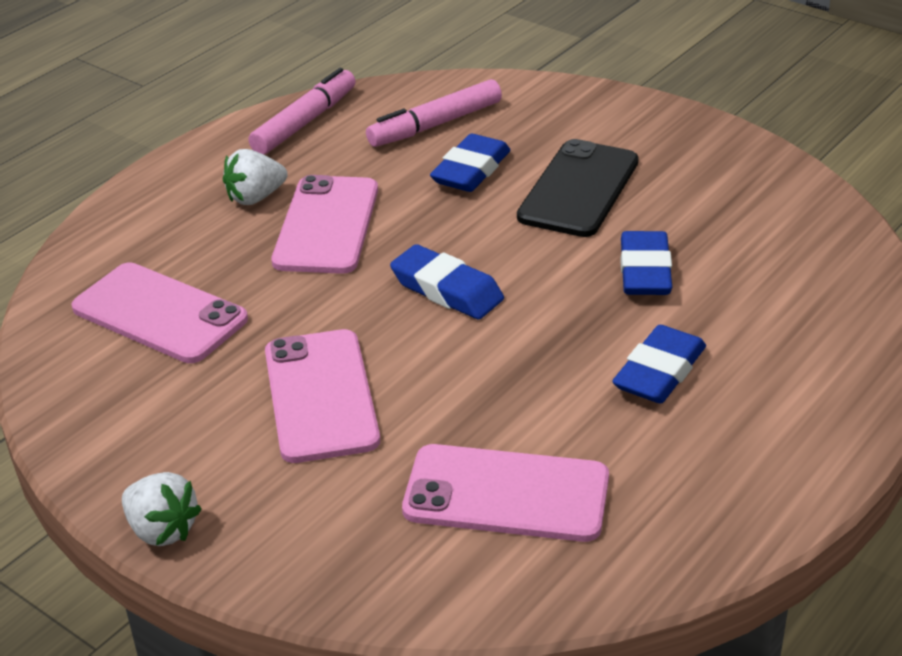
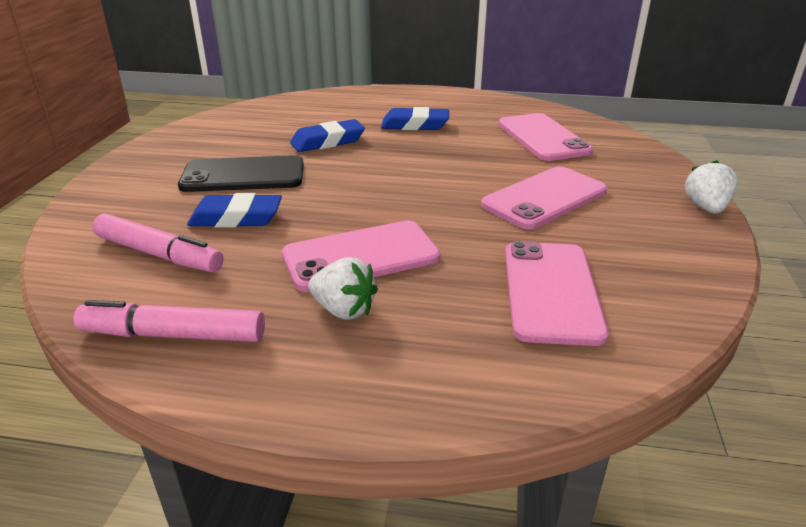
camera: 120 degrees left, 5 degrees down
(447, 290) = (399, 189): blue eraser -> none

